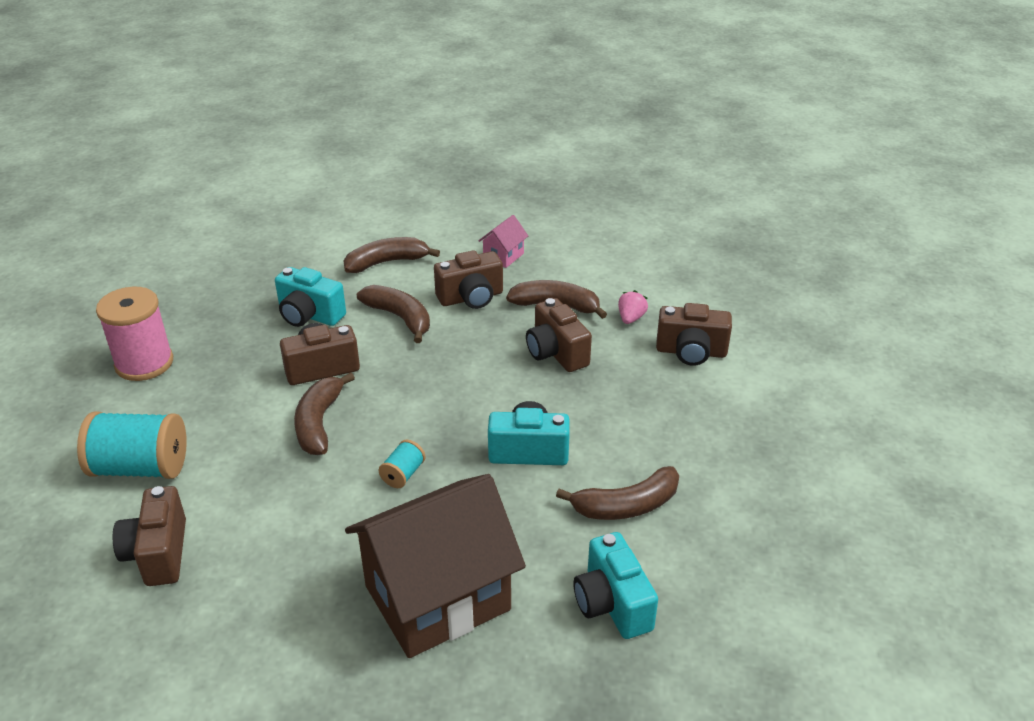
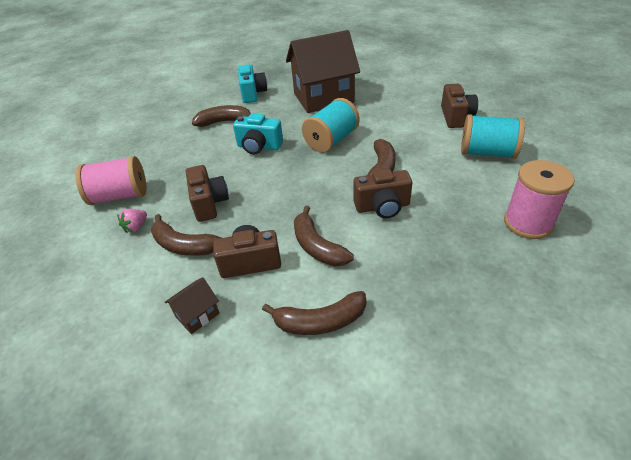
camera: 165 degrees left, 5 degrees up
(309, 315) = (397, 257): turquoise camera -> none
(403, 474) = (331, 140): turquoise spool -> turquoise spool, size x2.10
(503, 256) = (197, 315): pink house -> brown house
(691, 352) = (119, 196): brown camera -> pink spool

